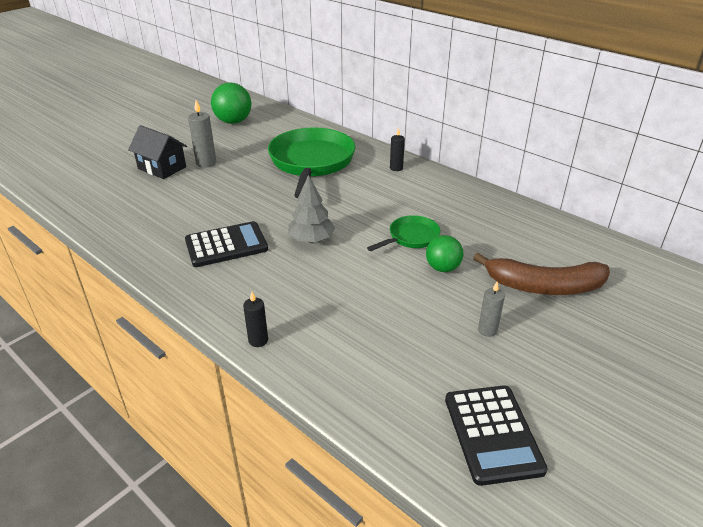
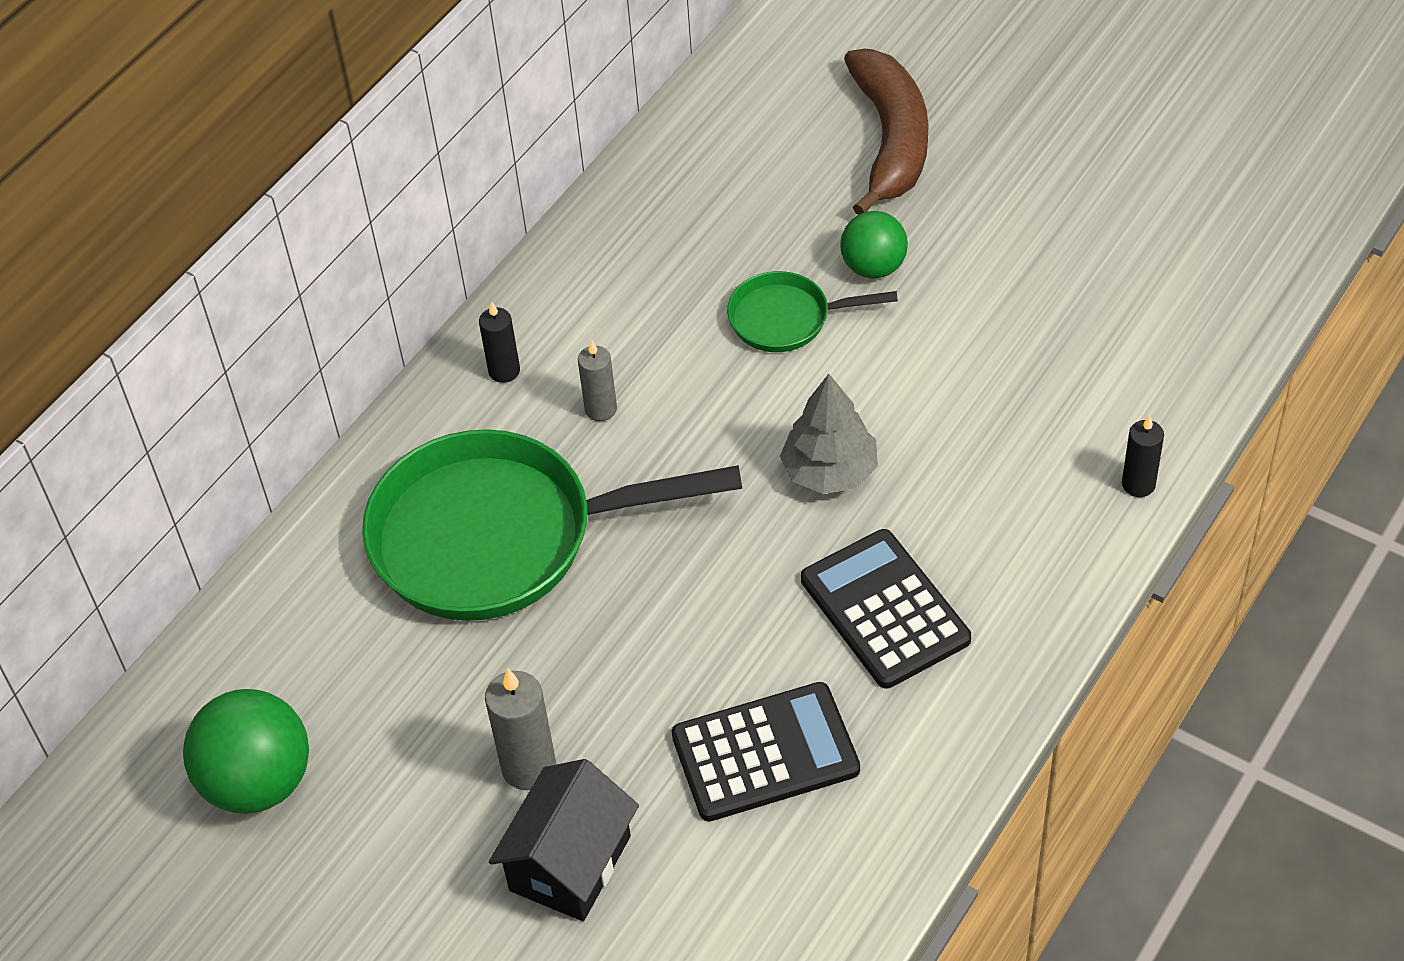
camera: 95 degrees left, 15 degrees up
(411, 237) = (786, 319): green pan -> green pan turned 45 degrees counterclockwise
(487, 330) = (1020, 206): grey candle -> grey candle (601, 409)
(492, 434) = (1220, 198): black calculator -> black calculator (765, 753)

